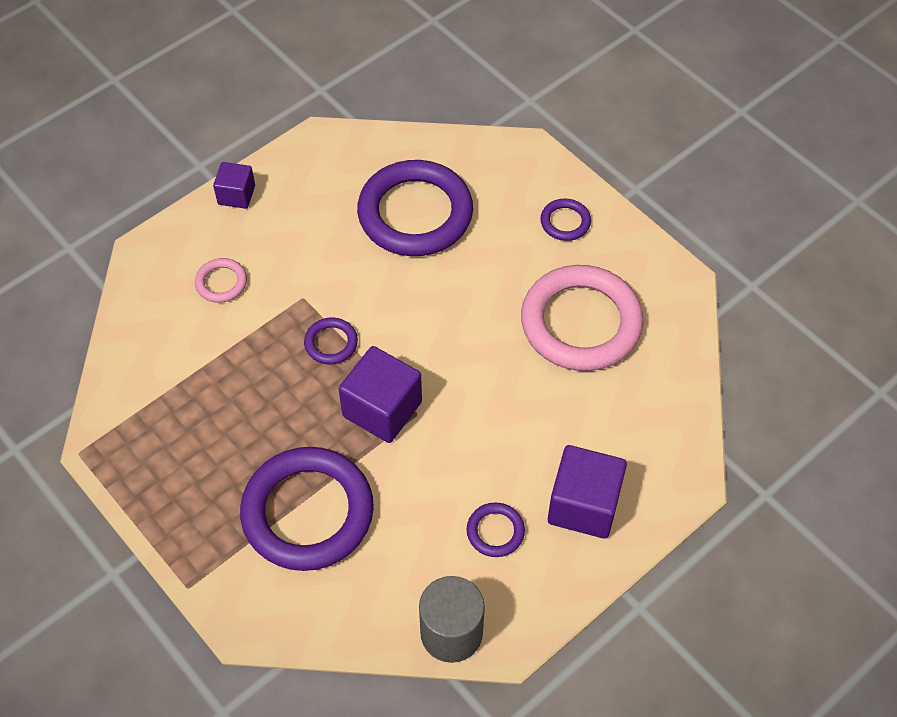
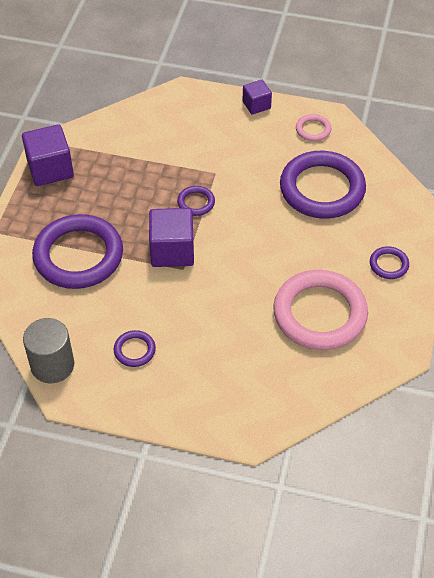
camera: 55 degrees right, 5 degrees down
(221, 282) = (192, 133): pink ring -> pink ring (313, 130)
(583, 505) = (188, 386): purple cube -> purple cube (50, 169)

